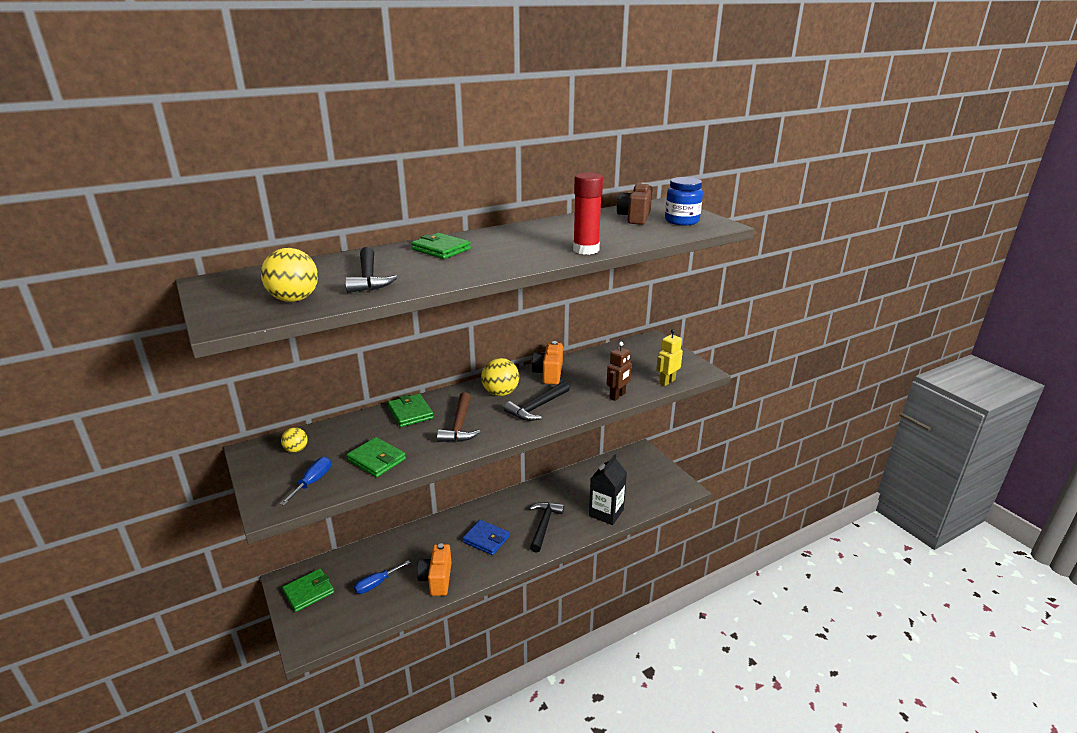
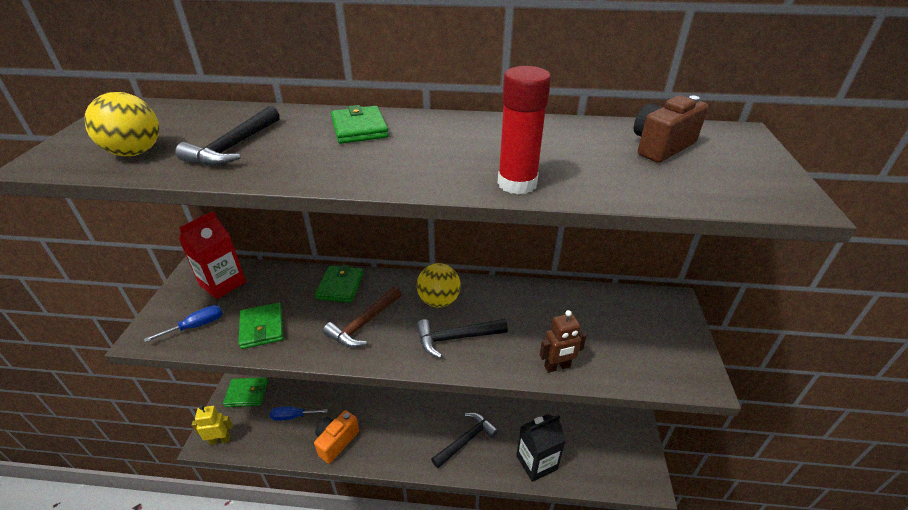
camera: 35 degrees right, 10 degrees up
(296, 450) = (223, 283): yellow ball -> red carton
(486, 539) = (405, 424): blue wallet -> none
(548, 374) = (509, 298): orange camera -> none
(667, 381) = (638, 375): yellow robot -> yellow robot (220, 440)
(681, 221) = (730, 173): blue jar -> none

